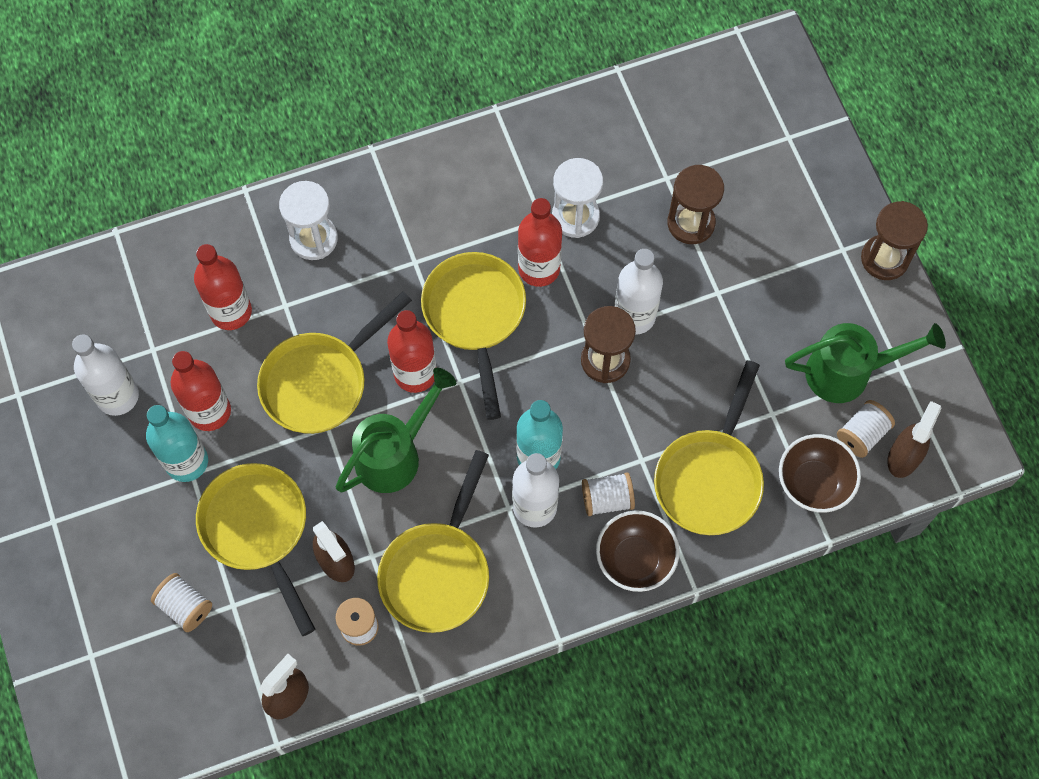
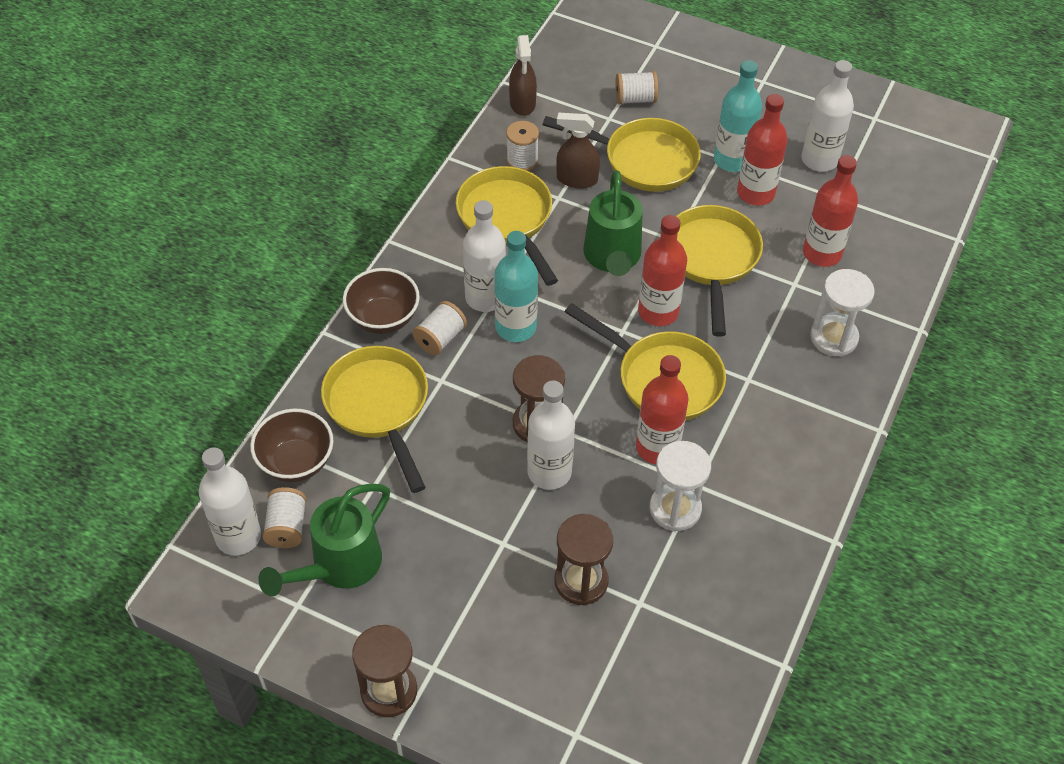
camera: 135 degrees right, 15 degrees down
(903, 457) = (238, 536): brown spray bottle -> white bottle

